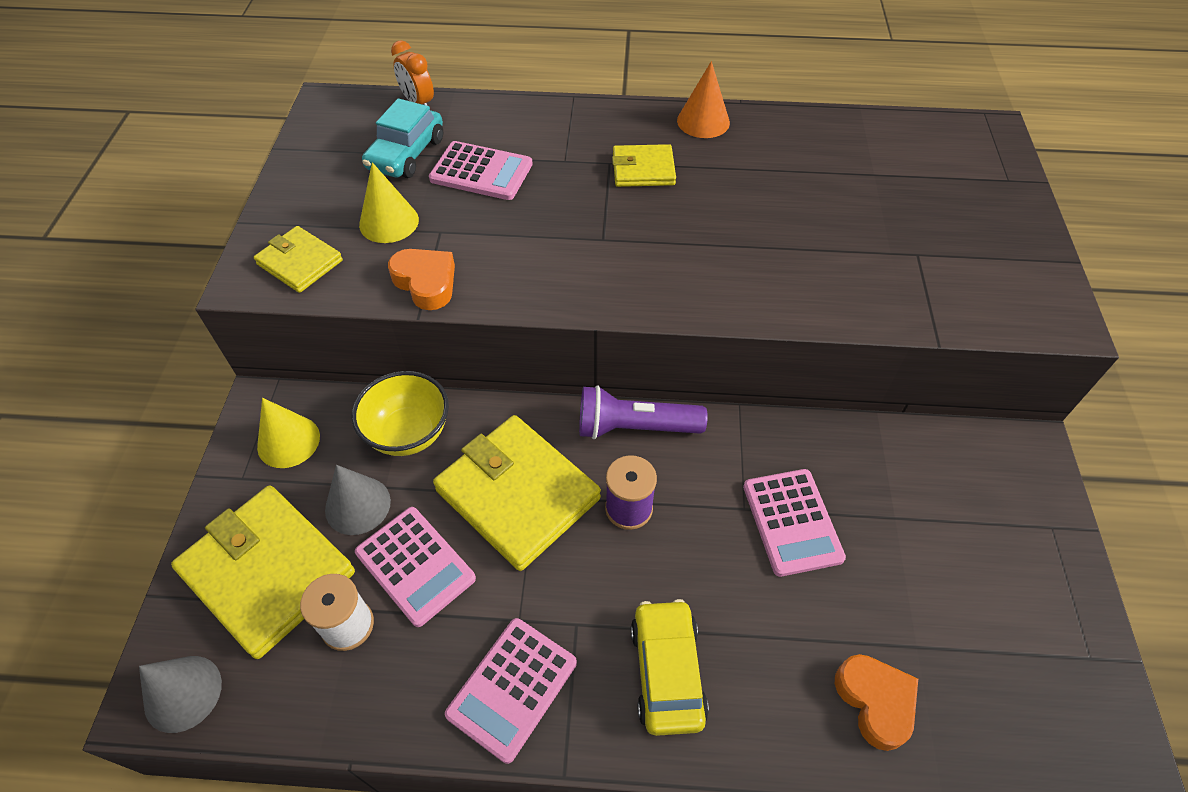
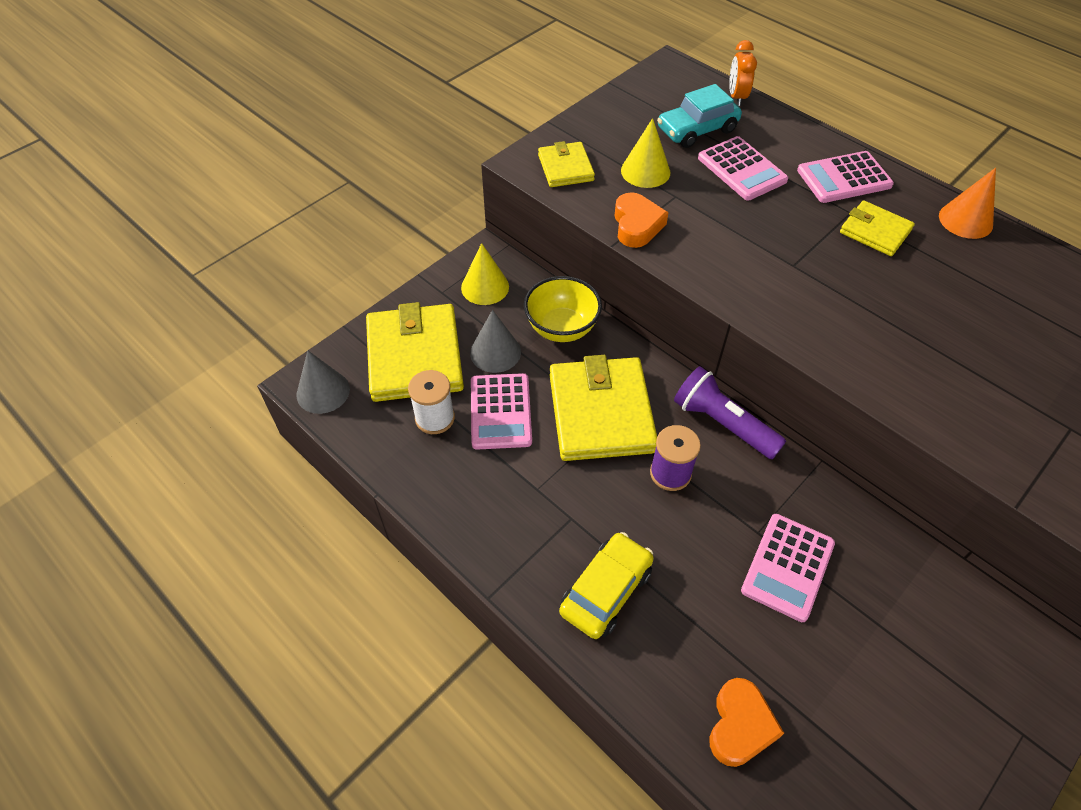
camera: 40 degrees right, 0 degrees up
(512, 688) = (499, 525): pink calculator -> pink calculator (844, 178)

